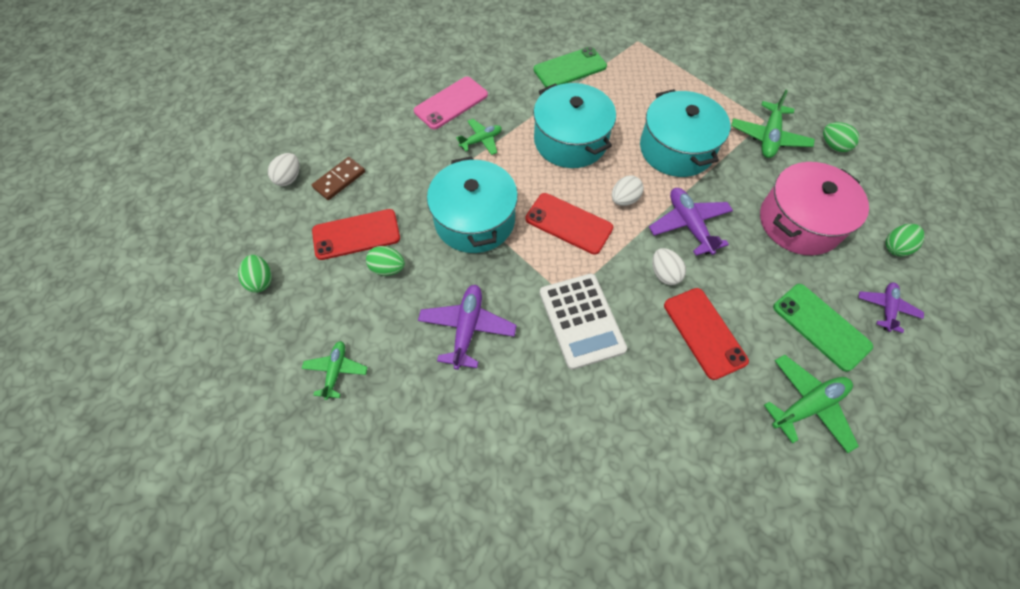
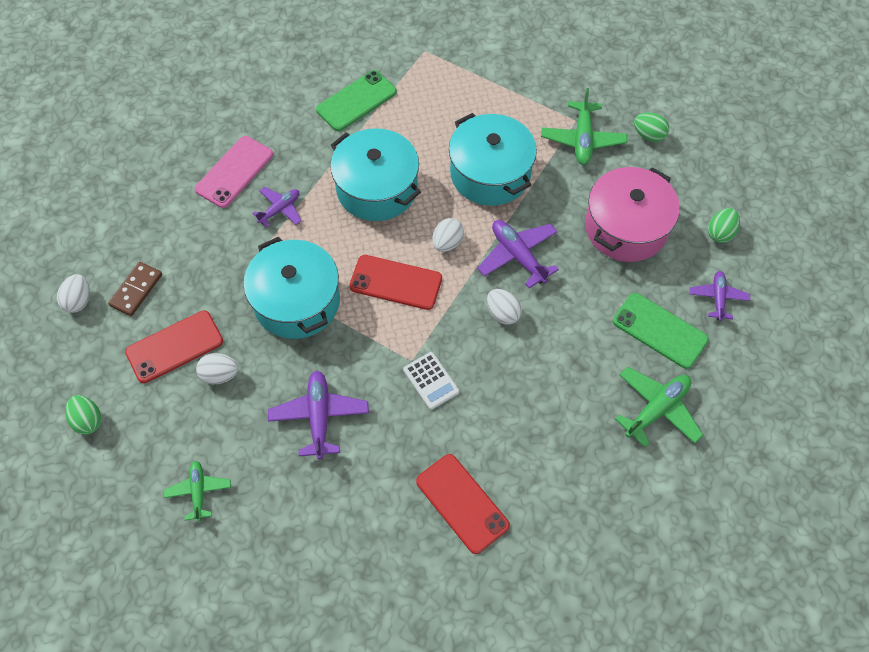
camera: 15 degrees left, 0 degrees up
(388, 268) = (220, 375): green egg -> white egg
(481, 140) = (280, 209): green plane -> purple plane
(581, 320) = (431, 381): white calculator -> white calculator, size x0.58
(704, 332) = (551, 363): red phone -> red phone (462, 503)

